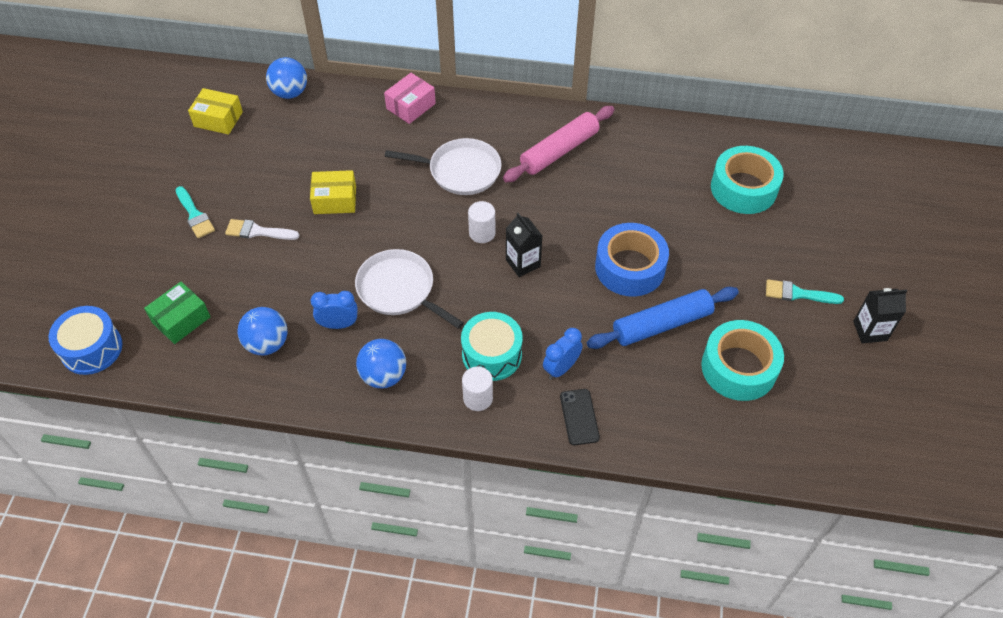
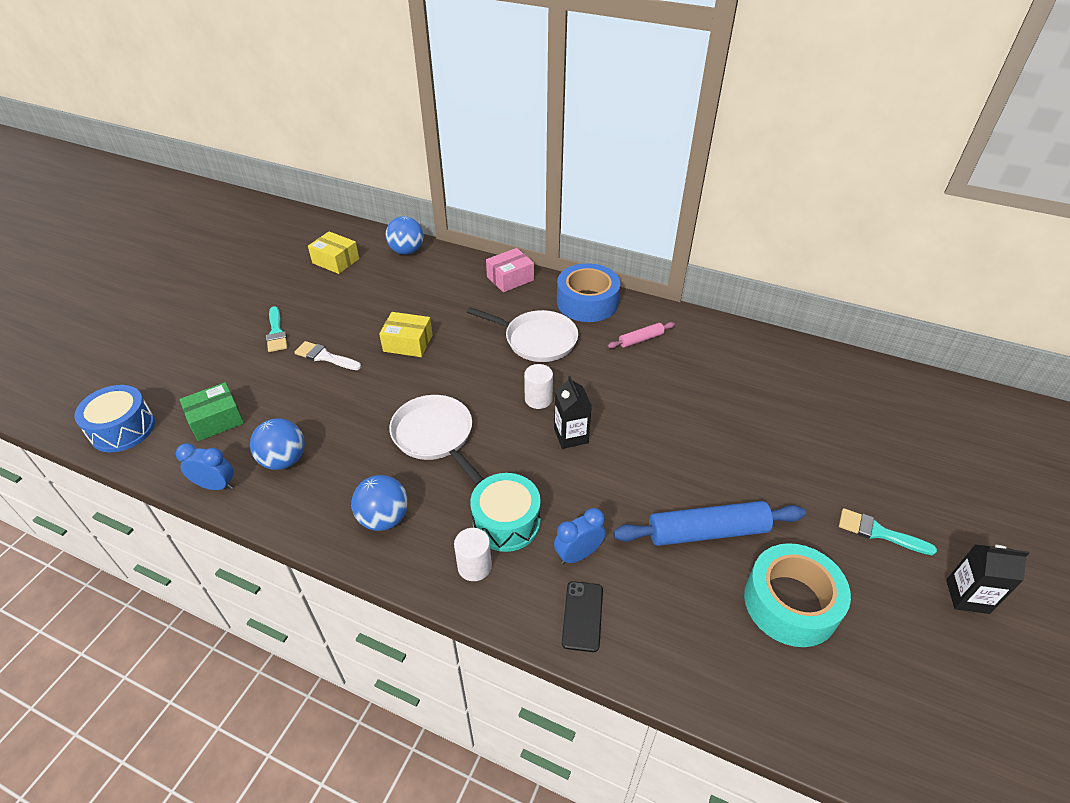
camera: 15 degrees right, 10 degrees down
(338, 324) = (361, 456): blue clock -> blue clock (216, 486)
(559, 151) = (641, 339): pink rolling pin -> pink rolling pin, size x0.52
(630, 267) = (685, 463): blue tape -> blue tape (587, 302)
(743, 188) = (831, 409): turquoise tape -> none

